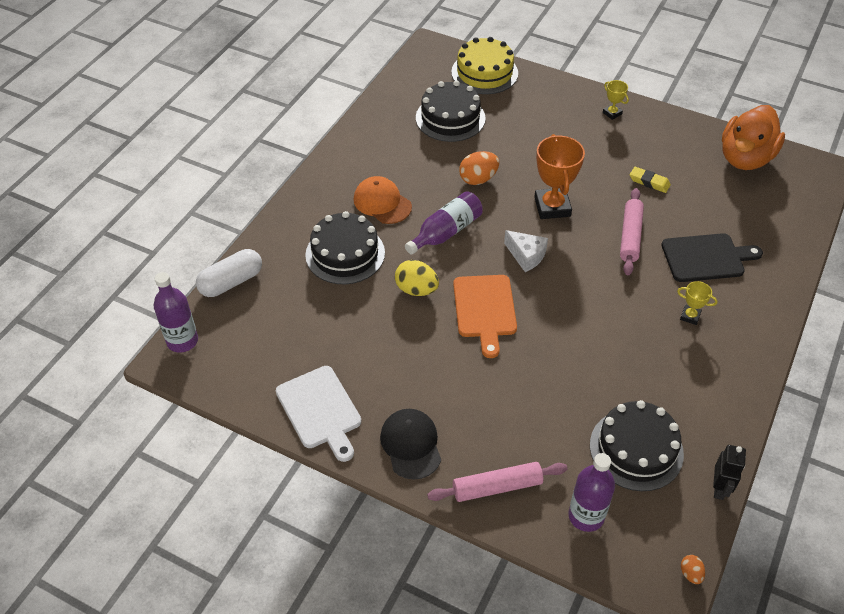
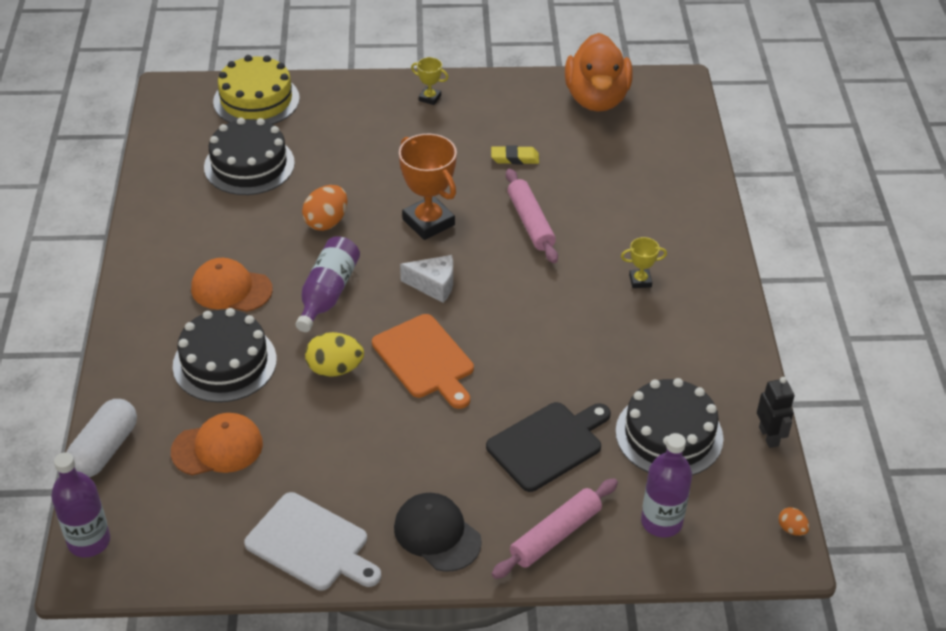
camera: 30 degrees left, 5 degrees down
(302, 312) = (217, 448): none -> orange cap
(706, 258) = (620, 215): black cutting board -> black cutting board (548, 444)

